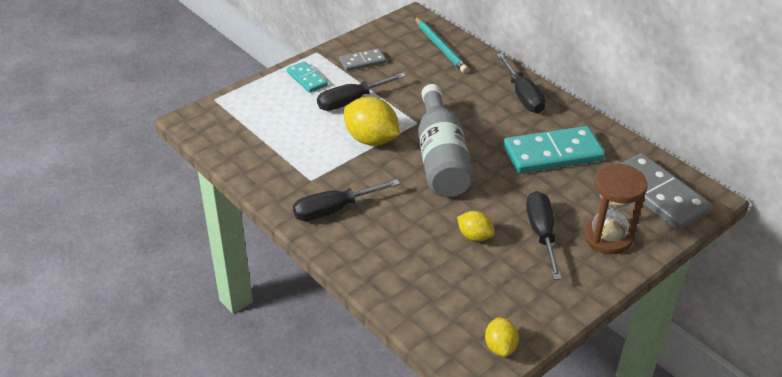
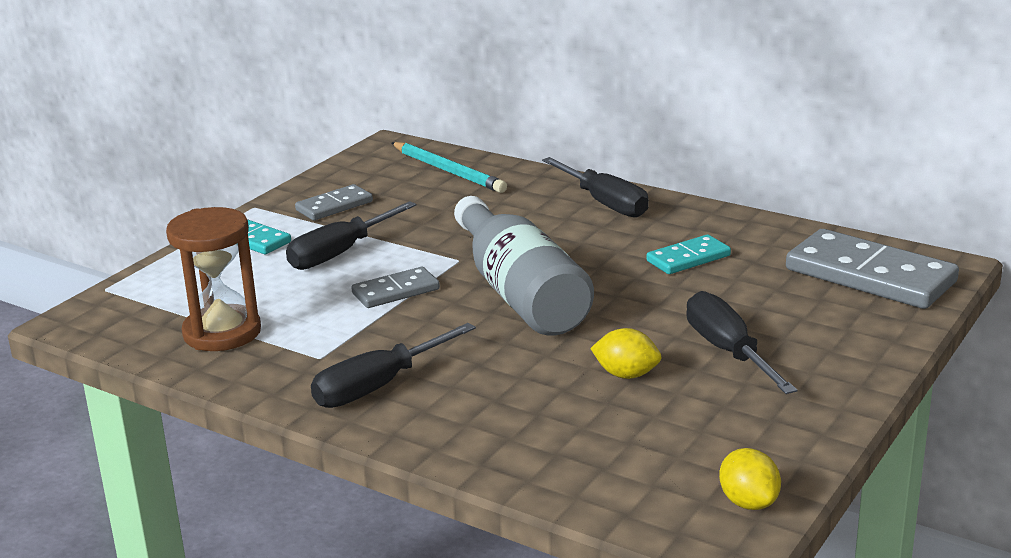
camera: 15 degrees left, 15 degrees down
(371, 139) = (396, 291): yellow lemon -> grey domino
(552, 154) = (688, 258): turquoise domino -> turquoise domino, size x0.53
(607, 237) = (829, 336): brown hourglass -> brown hourglass (222, 332)

